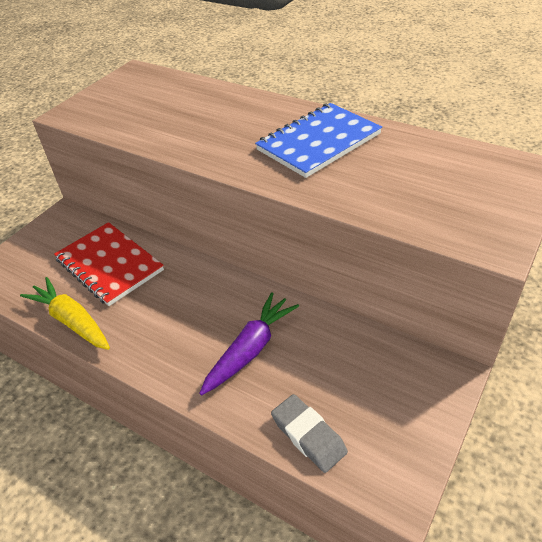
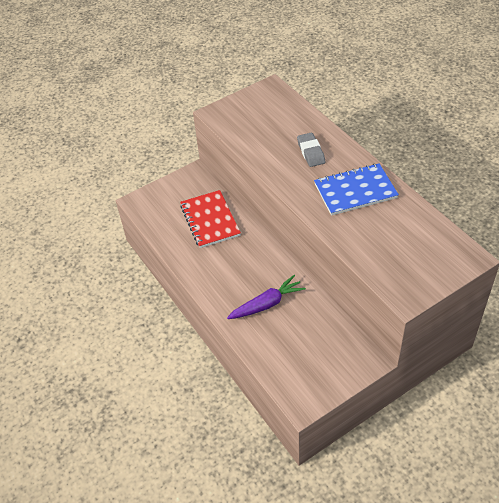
camera: 25 degrees right, 5 degrees up
(72, 321) = (177, 250): yellow carrot -> none
(308, 435) = (273, 361): grey eraser -> grey eraser (311, 152)

